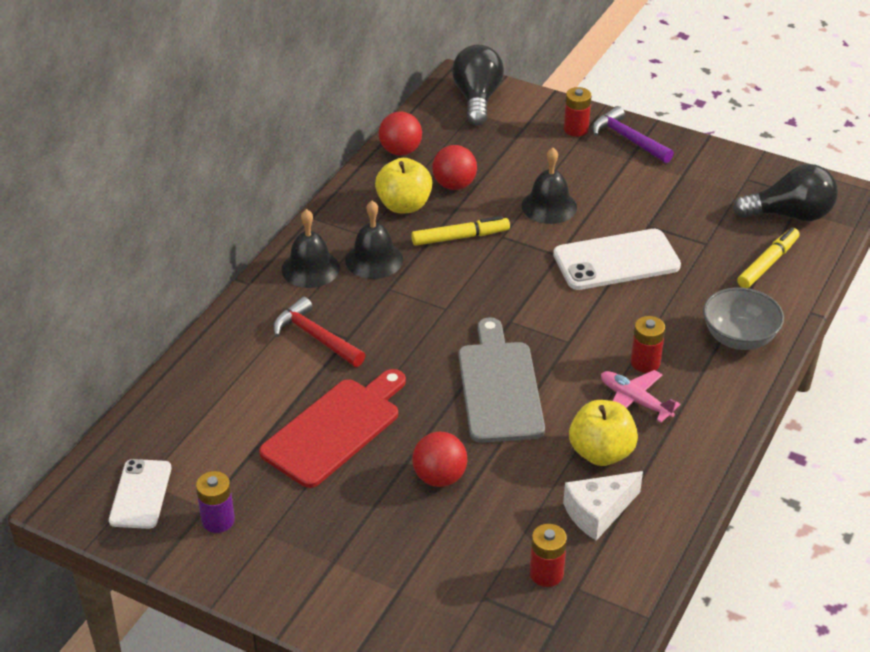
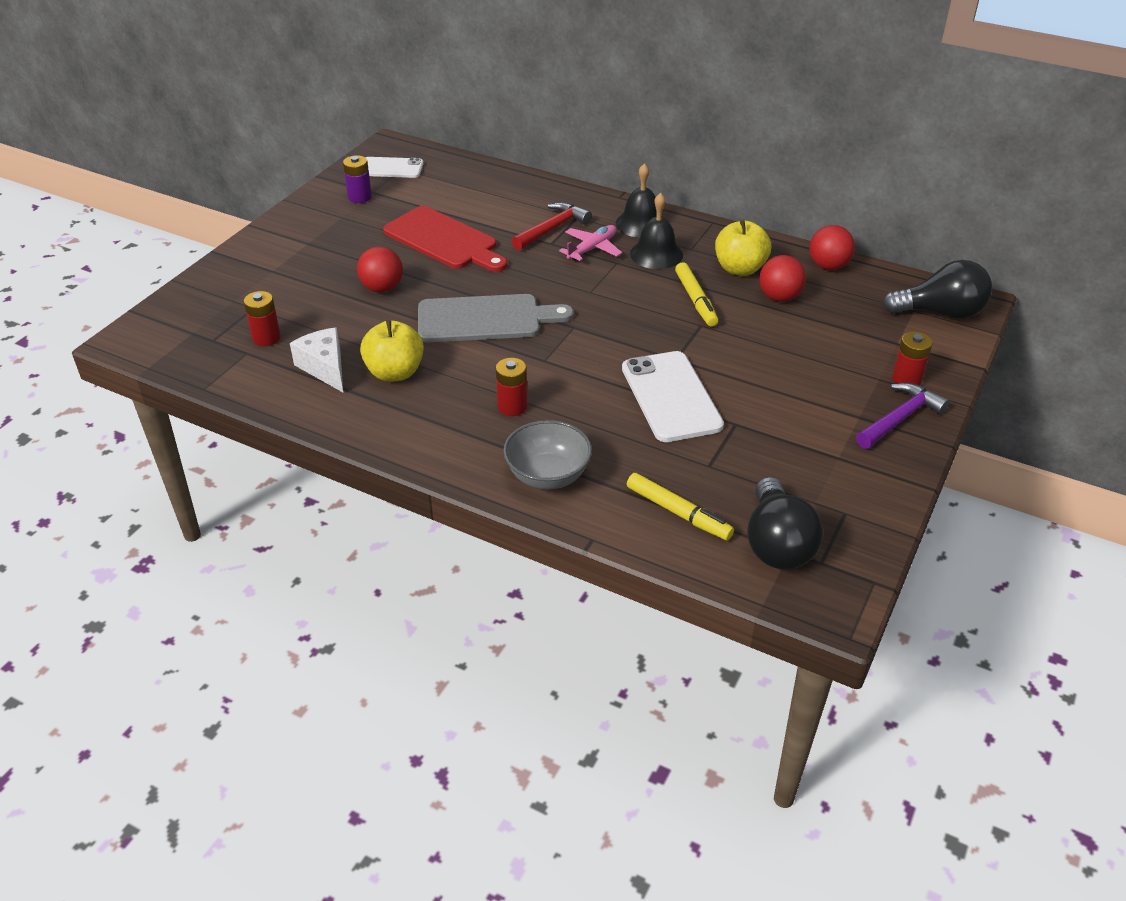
camera: 90 degrees right, 0 degrees up
(549, 206) = (756, 355): black bell -> none
(635, 400) = (459, 396): pink plane -> pink plane (592, 249)

